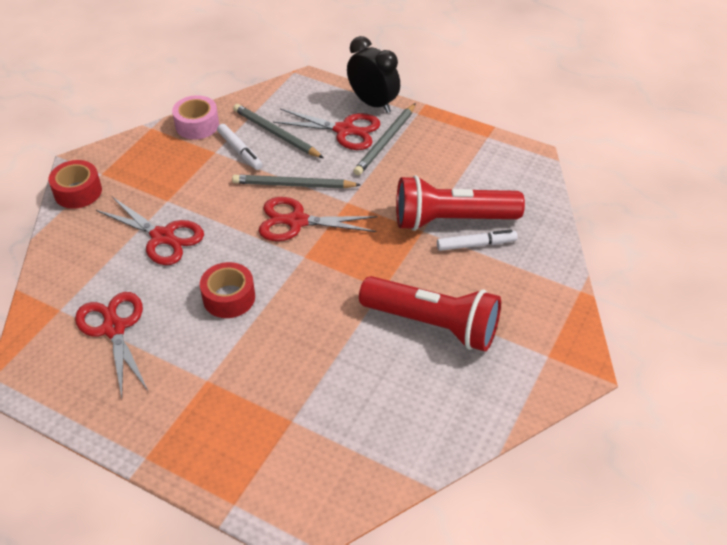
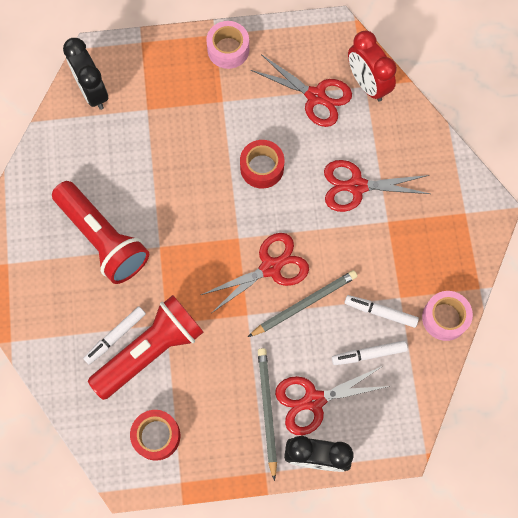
camera: 145 degrees right, 25 degrees up
(56, 310) = (367, 84): none -> red clock
(78, 192) = (462, 184): red tape -> red tape (156, 436)
(148, 430) = (228, 49): none -> pink tape
(276, 134) = (368, 354): grey pencil -> white marker
(337, 479) = (92, 91): none -> black clock
(433, 324) = (103, 238): red flashlight -> red flashlight turned 120 degrees counterclockwise

